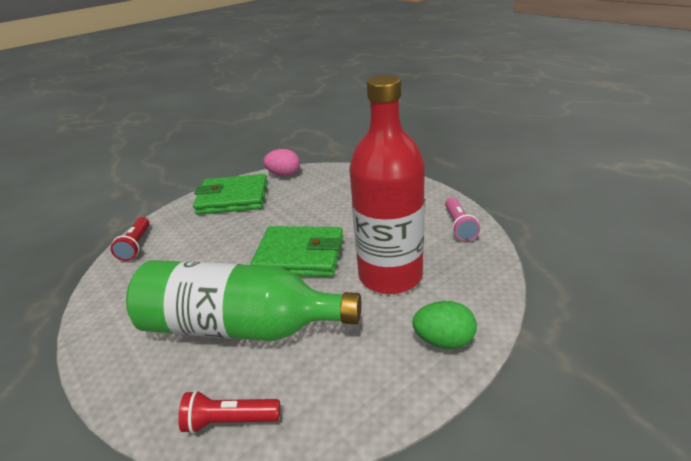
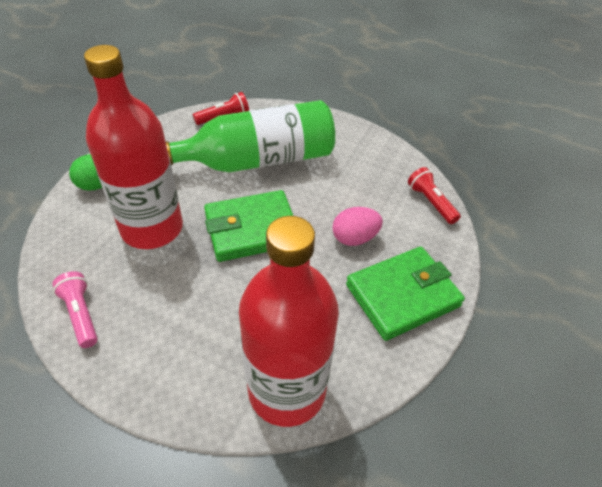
camera: 150 degrees right, 15 degrees up
(284, 175) = (376, 372): pink egg -> pink egg (354, 238)
(337, 176) = (287, 390): none -> red bottle

